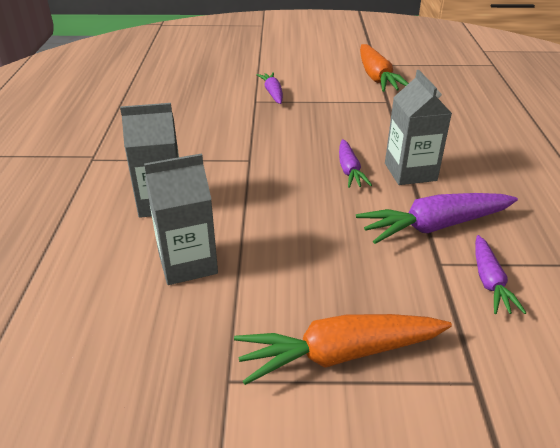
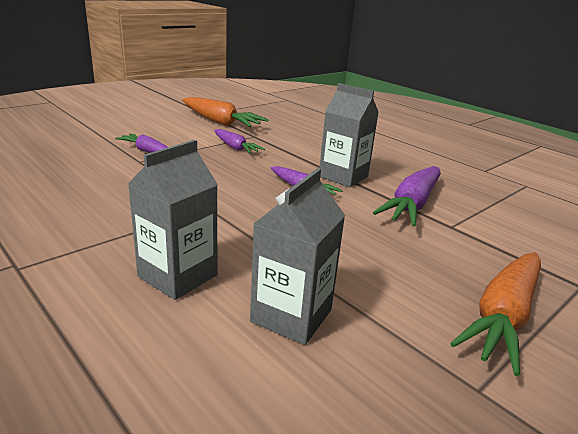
camera: 45 degrees left, 10 degrees down
(489, 282) = (490, 224): purple carrot -> purple carrot (235, 147)

